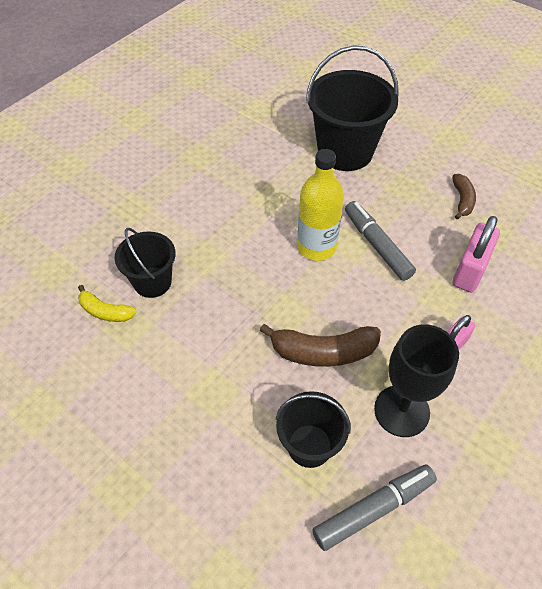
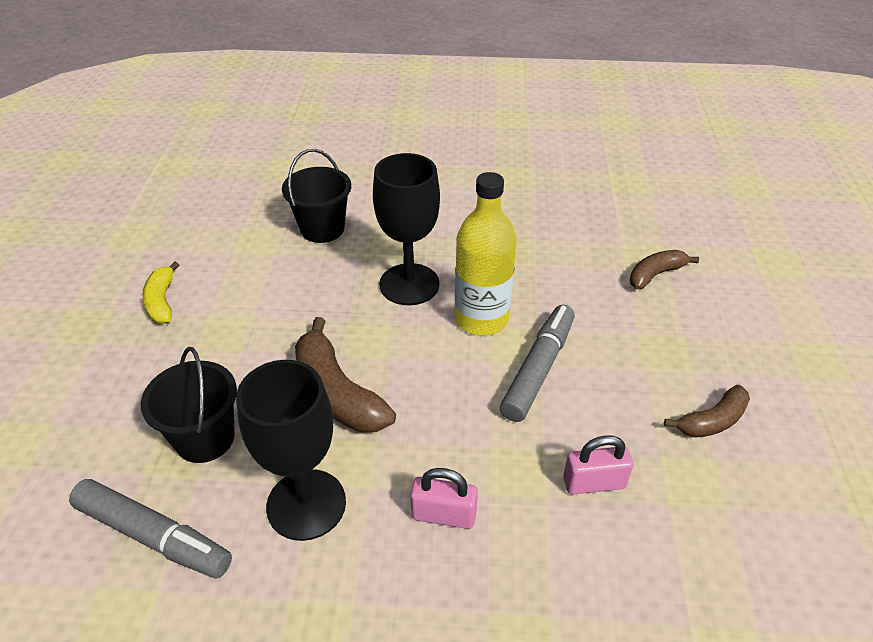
camera: 55 degrees right, 10 degrees down
(105, 311) = (264, 219): yellow banana -> yellow banana (162, 301)
(255, 265) = (409, 284): none -> black goblet
(345, 152) = (655, 274): black bucket -> brown banana
(470, 270) = (594, 483): pink padlock -> pink padlock, size x0.65

